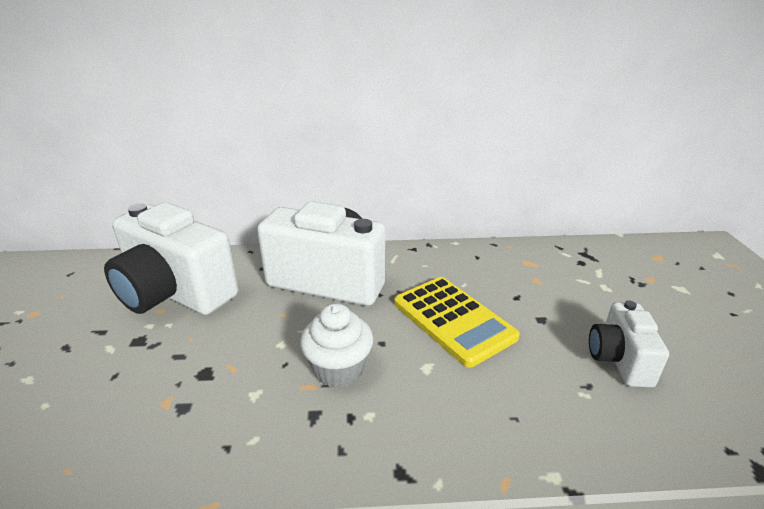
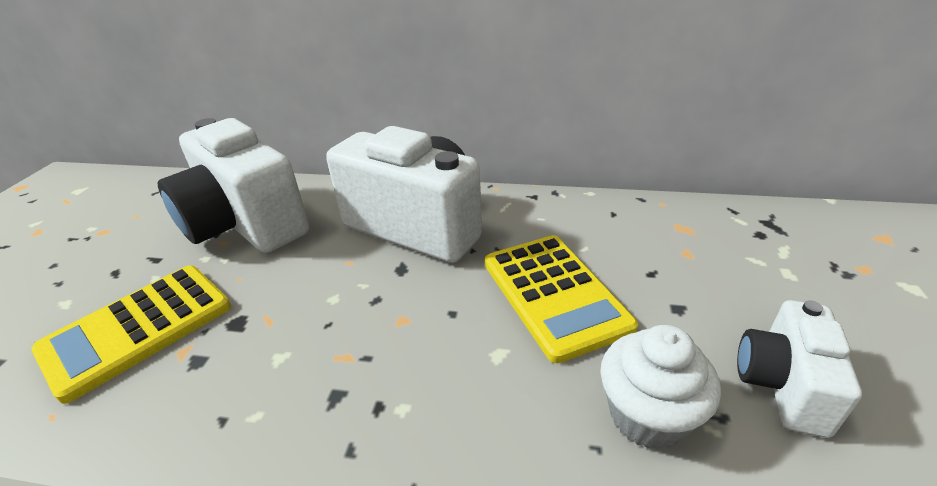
camera: 15 degrees right, 5 degrees up
(114, 390) = (138, 328): none -> yellow calculator
(338, 369) = (387, 340): white cupcake -> white cupcake (647, 416)

